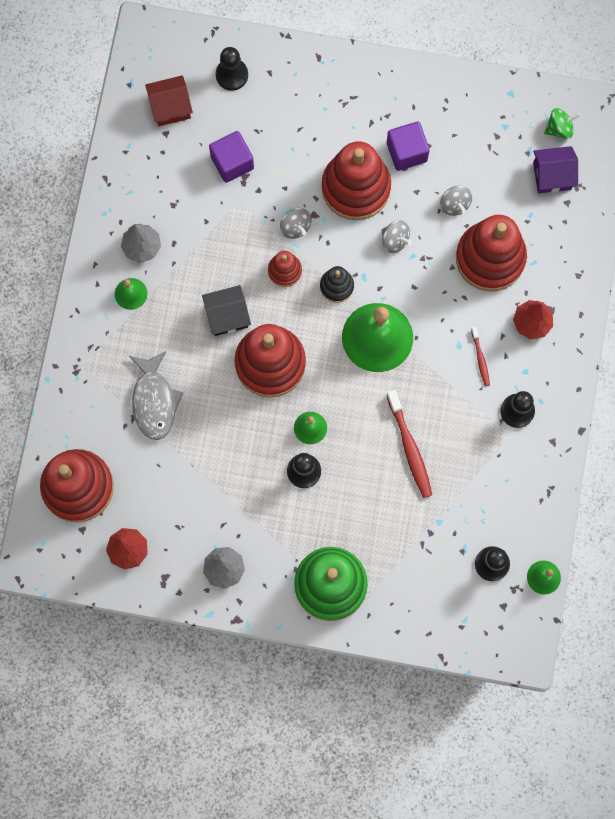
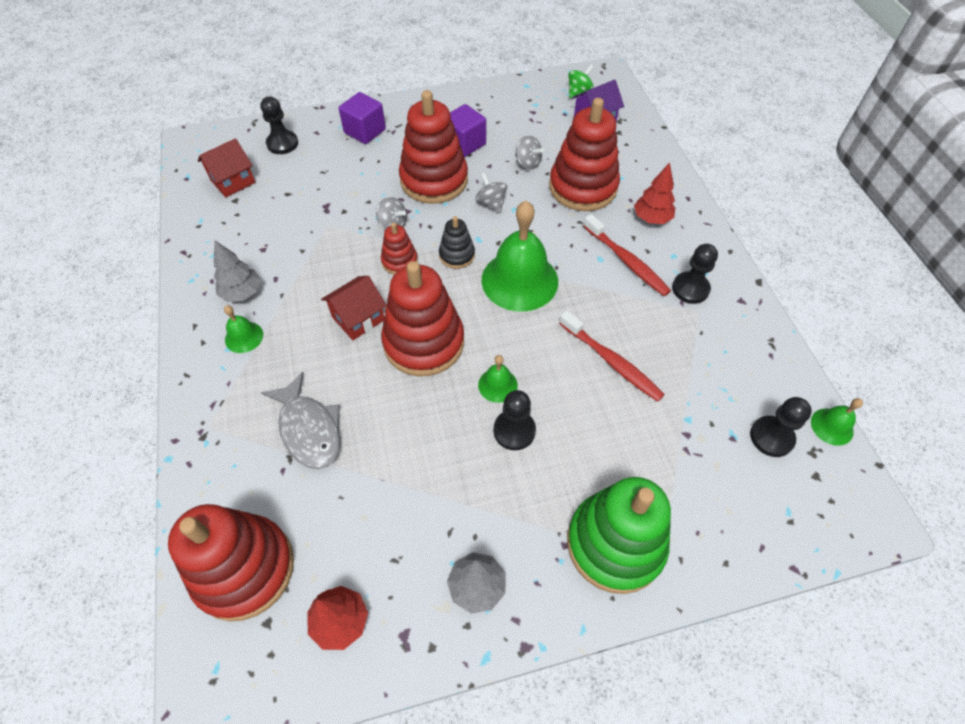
camera: 25 degrees left, 20 degrees down
(227, 316) = (358, 318): black house -> red house
(232, 162) = (309, 200): purple cube -> purple cube (365, 131)
(395, 240) = (491, 203): grey spinning top -> grey spinning top turned 135 degrees counterclockwise
(480, 358) = (626, 261): red toothbrush -> red toothbrush, size x1.84

